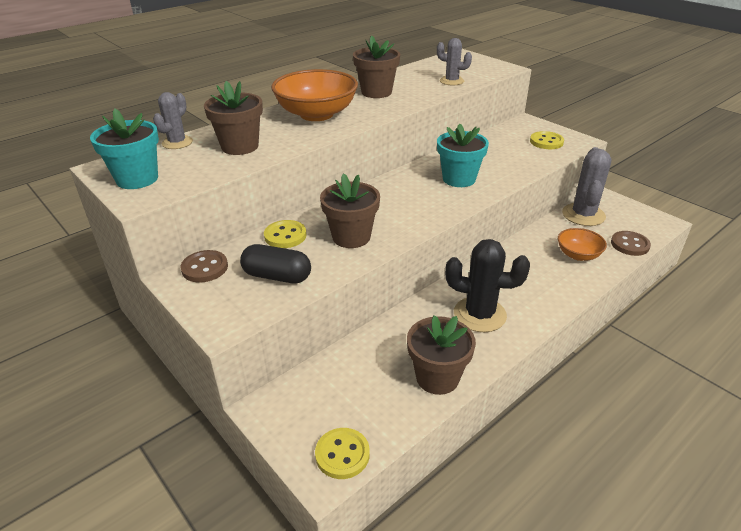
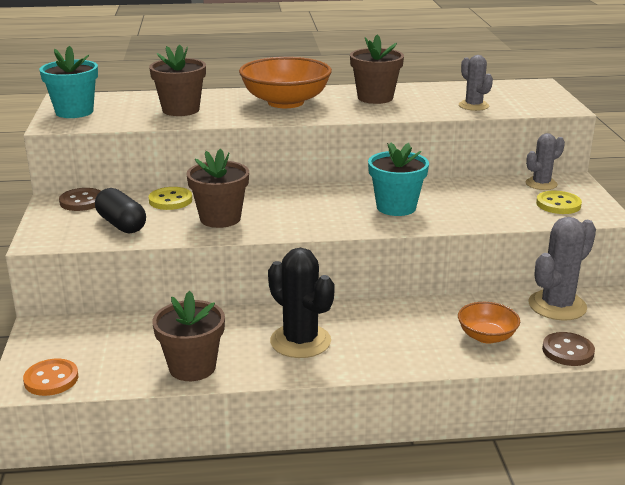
camera: 35 degrees right, 10 degrees down
(177, 143) = (141, 95): grey cactus -> grey cactus (541, 184)
(342, 454) = (51, 379): yellow button -> orange button

